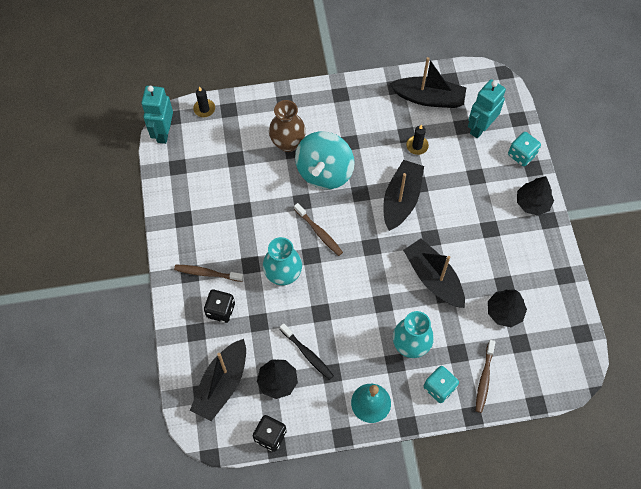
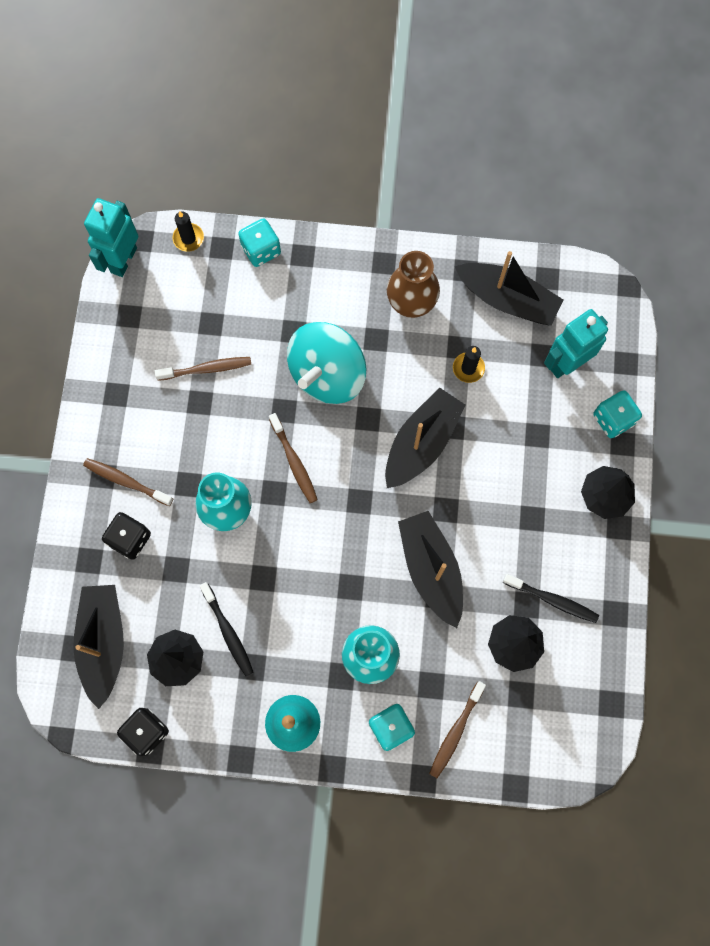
camera: 15 degrees right, 10 degrees up
(222, 384) = (103, 643): black boat -> black boat turned 135 degrees clockwise
(241, 188) = (206, 369): none -> brown toothbrush
(256, 105) = (261, 250): none -> turquoise dice
(288, 143) = (289, 318): brown vase -> brown vase (411, 304)
(520, 277) = (552, 600): none -> black toothbrush

